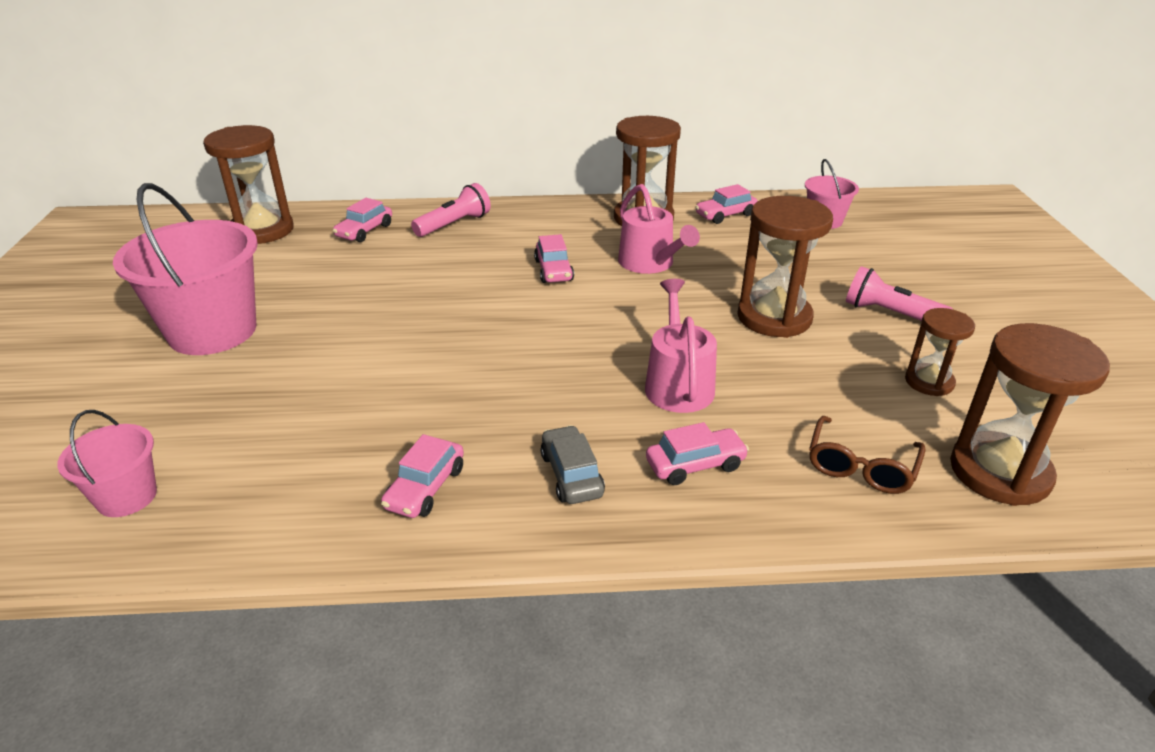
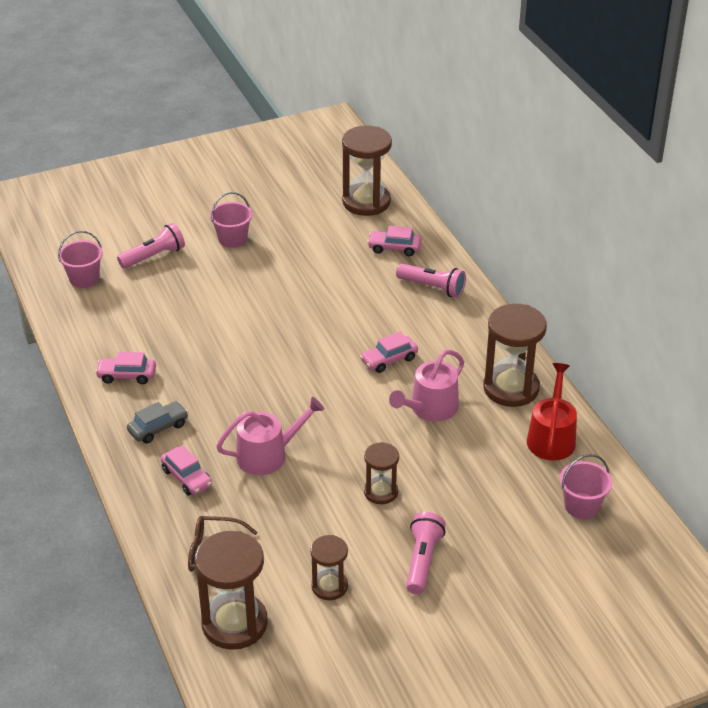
camera: 70 degrees right, 5 degrees up
(162, 408) = (154, 256): none -> pink flashlight
(212, 331) = (232, 239): pink bucket -> pink bucket, size x0.51
(725, 215) = (551, 437): pink car -> red watering can
(774, 317) = (381, 492): brown hourglass -> brown hourglass, size x0.57

